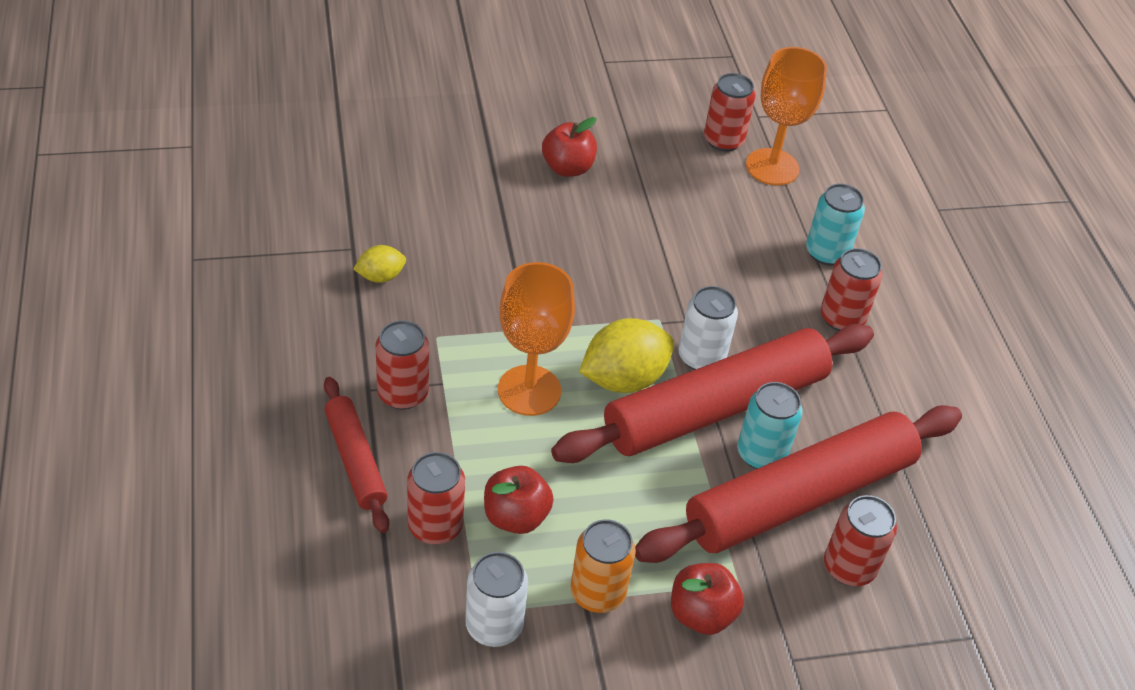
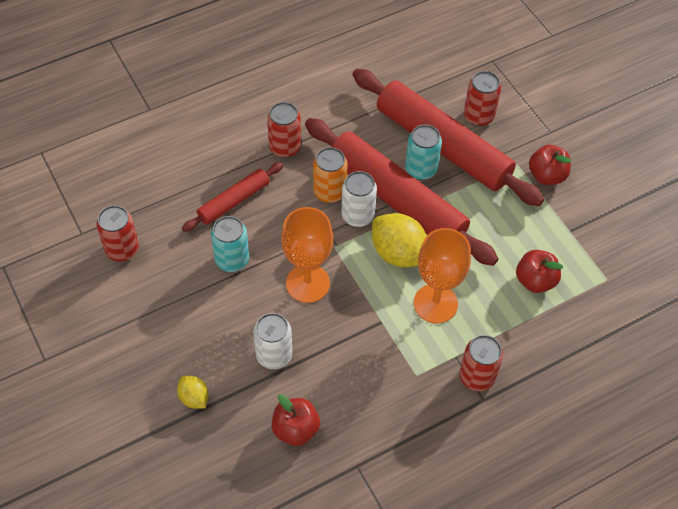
camera: 105 degrees left, 10 degrees up
(355, 460) = (543, 383): red rolling pin -> red rolling pin (234, 201)
(380, 276) = (377, 434): yellow lemon -> yellow lemon (194, 398)
(435, 526) = (565, 320): red can -> none
(494, 625) = (611, 269): white can -> white can (274, 355)
(567, 168) = (199, 346): red apple -> red apple (295, 429)
(597, 593) = (561, 226): orange can -> orange can (329, 192)
(772, 167) = (142, 212): orange goblet -> orange goblet (307, 283)
(826, 252) = (224, 165): turquoise can -> turquoise can (232, 260)

